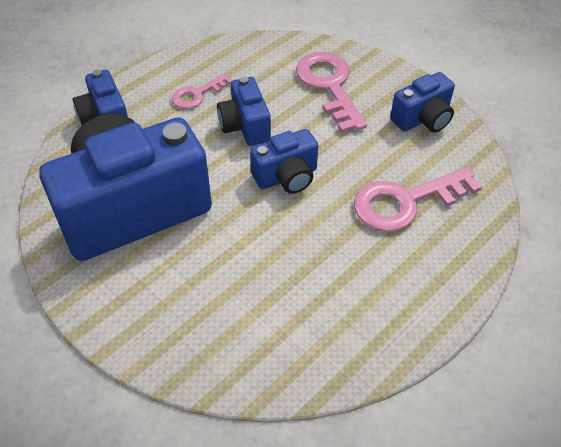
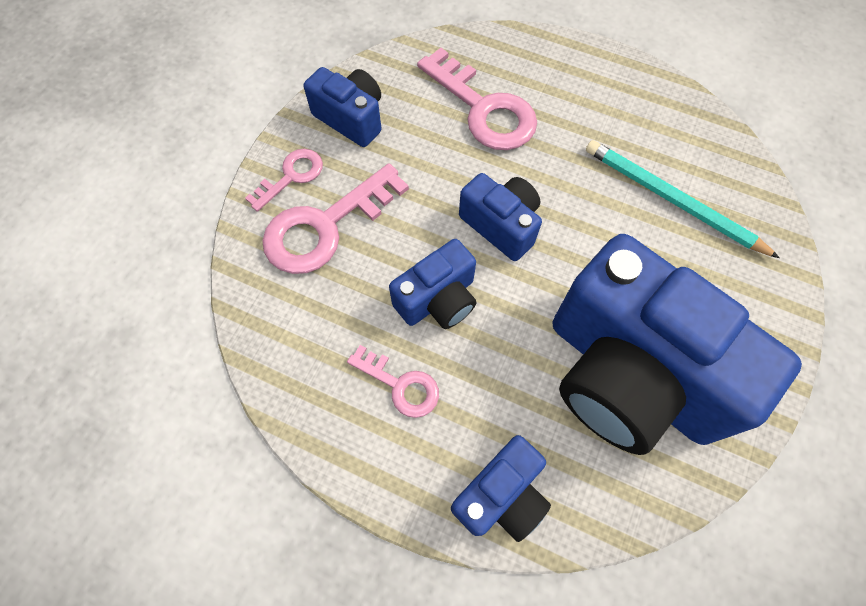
camera: 110 degrees left, 15 degrees up
(256, 300) = (672, 200): none -> turquoise pencil
(379, 78) = (291, 176): none -> pink key

